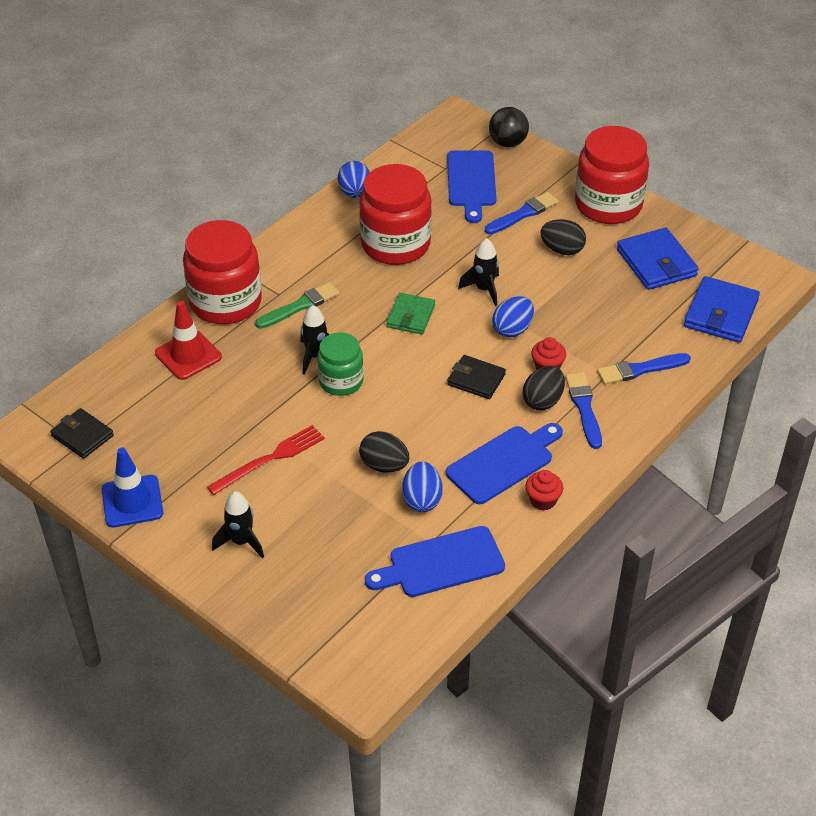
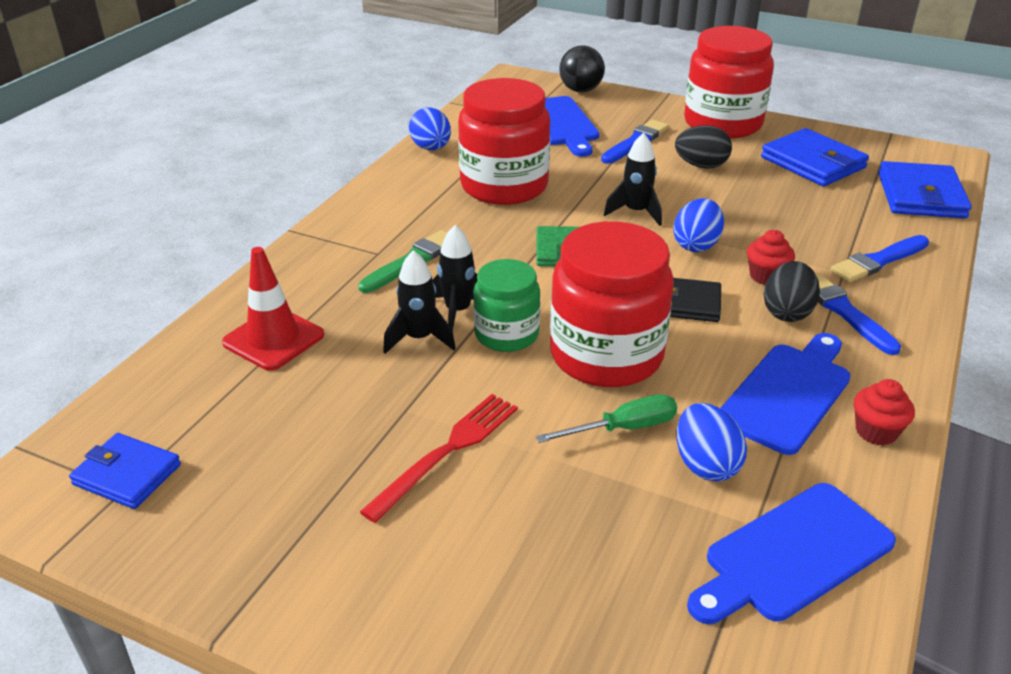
camera: 15 degrees left, 10 degrees down
(82, 436) = (127, 474): black wallet -> blue wallet
(132, 501) = (236, 562): blue traffic cone -> none
(225, 302) = (308, 272): red jar -> red jar (606, 355)
(241, 542) = (449, 590): black rocket -> black rocket (419, 339)
(384, 465) = (623, 428): black egg -> green screwdriver

